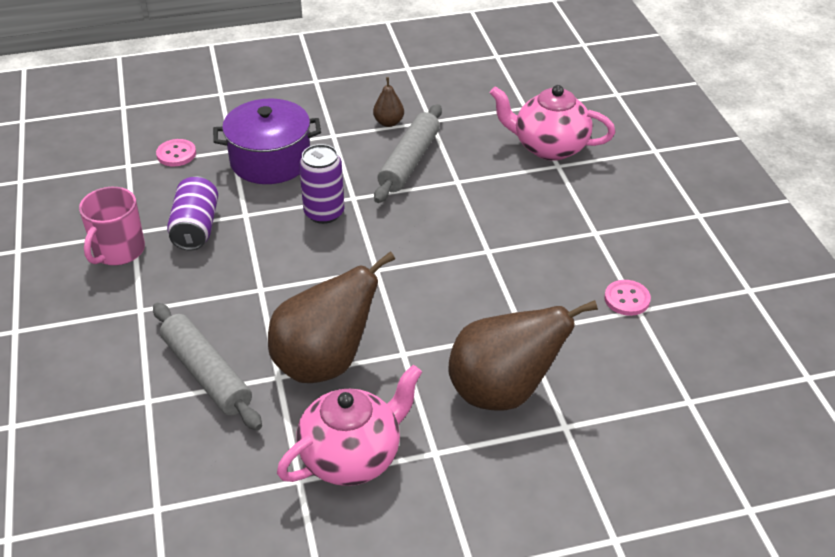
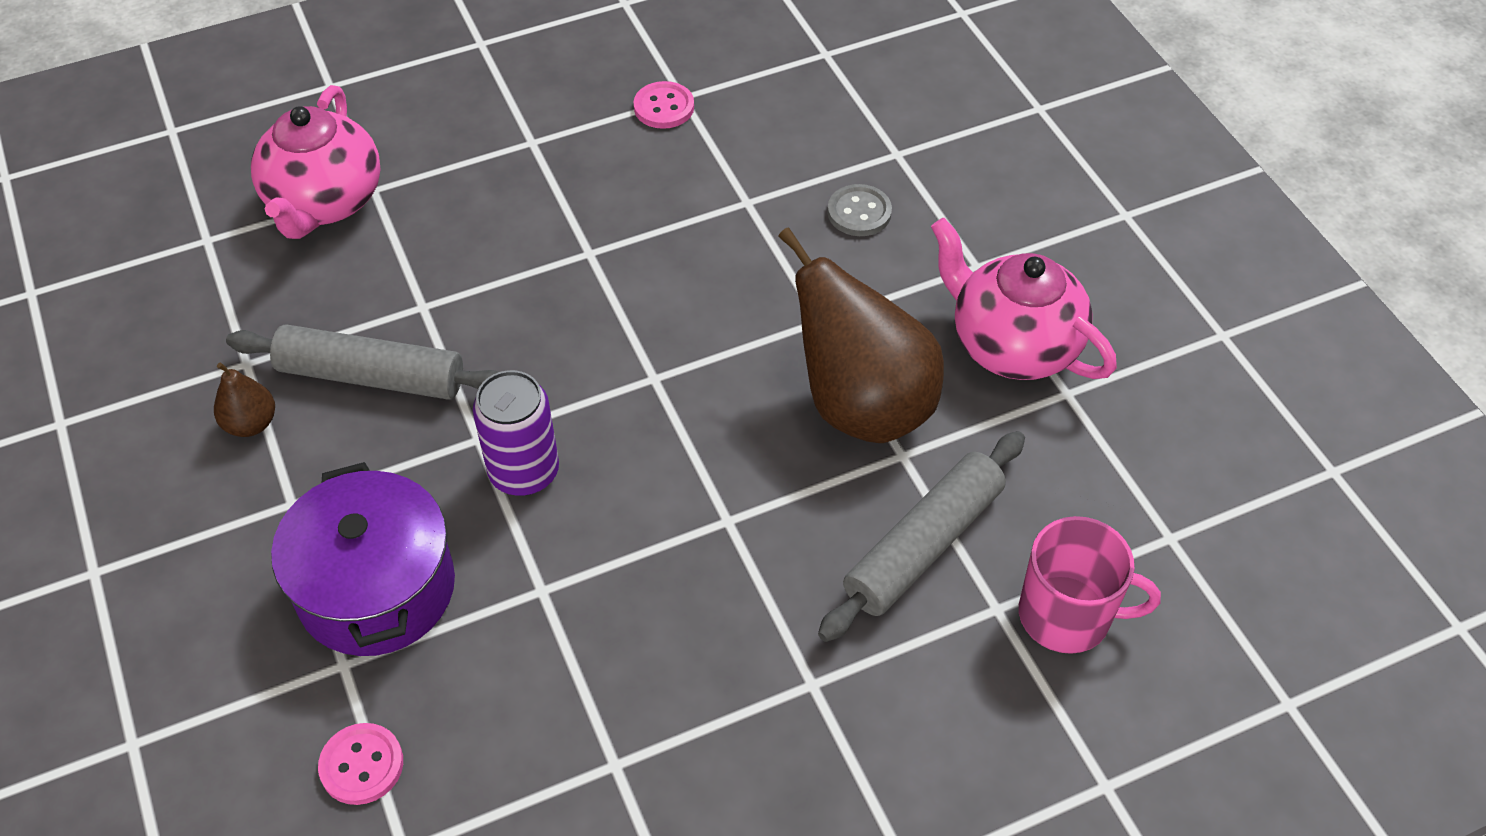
camera: 100 degrees left, 10 degrees up
(118, 251) = (672, 772): pink mug -> pink mug (1067, 615)
(196, 228) = (588, 660): purple can -> none
(503, 392) = (859, 212): brown pear -> grey button

